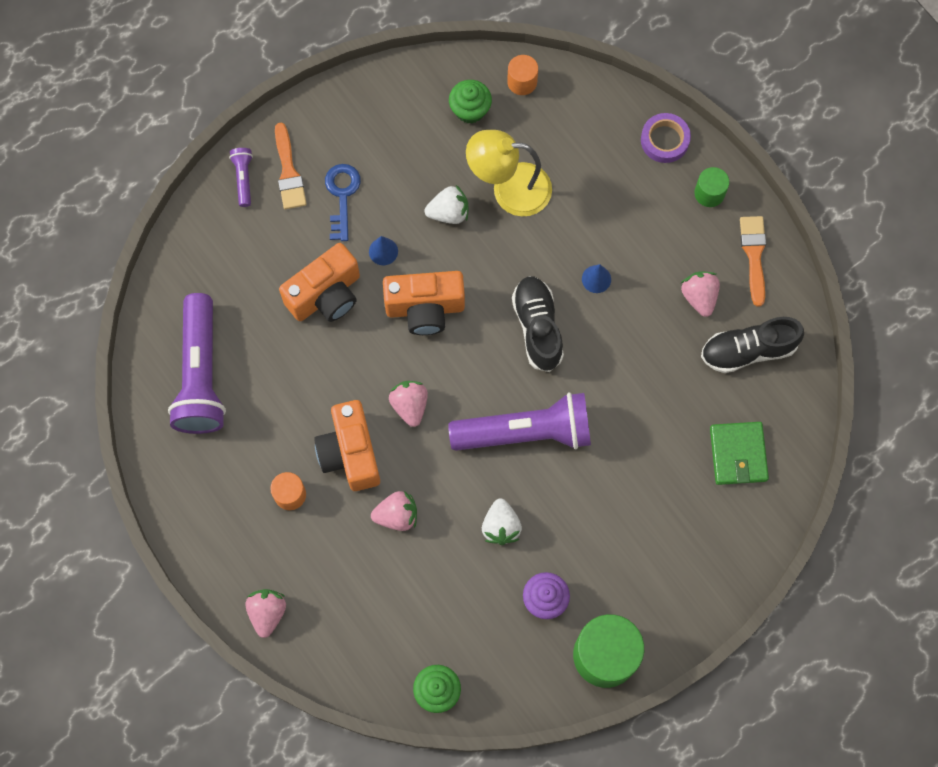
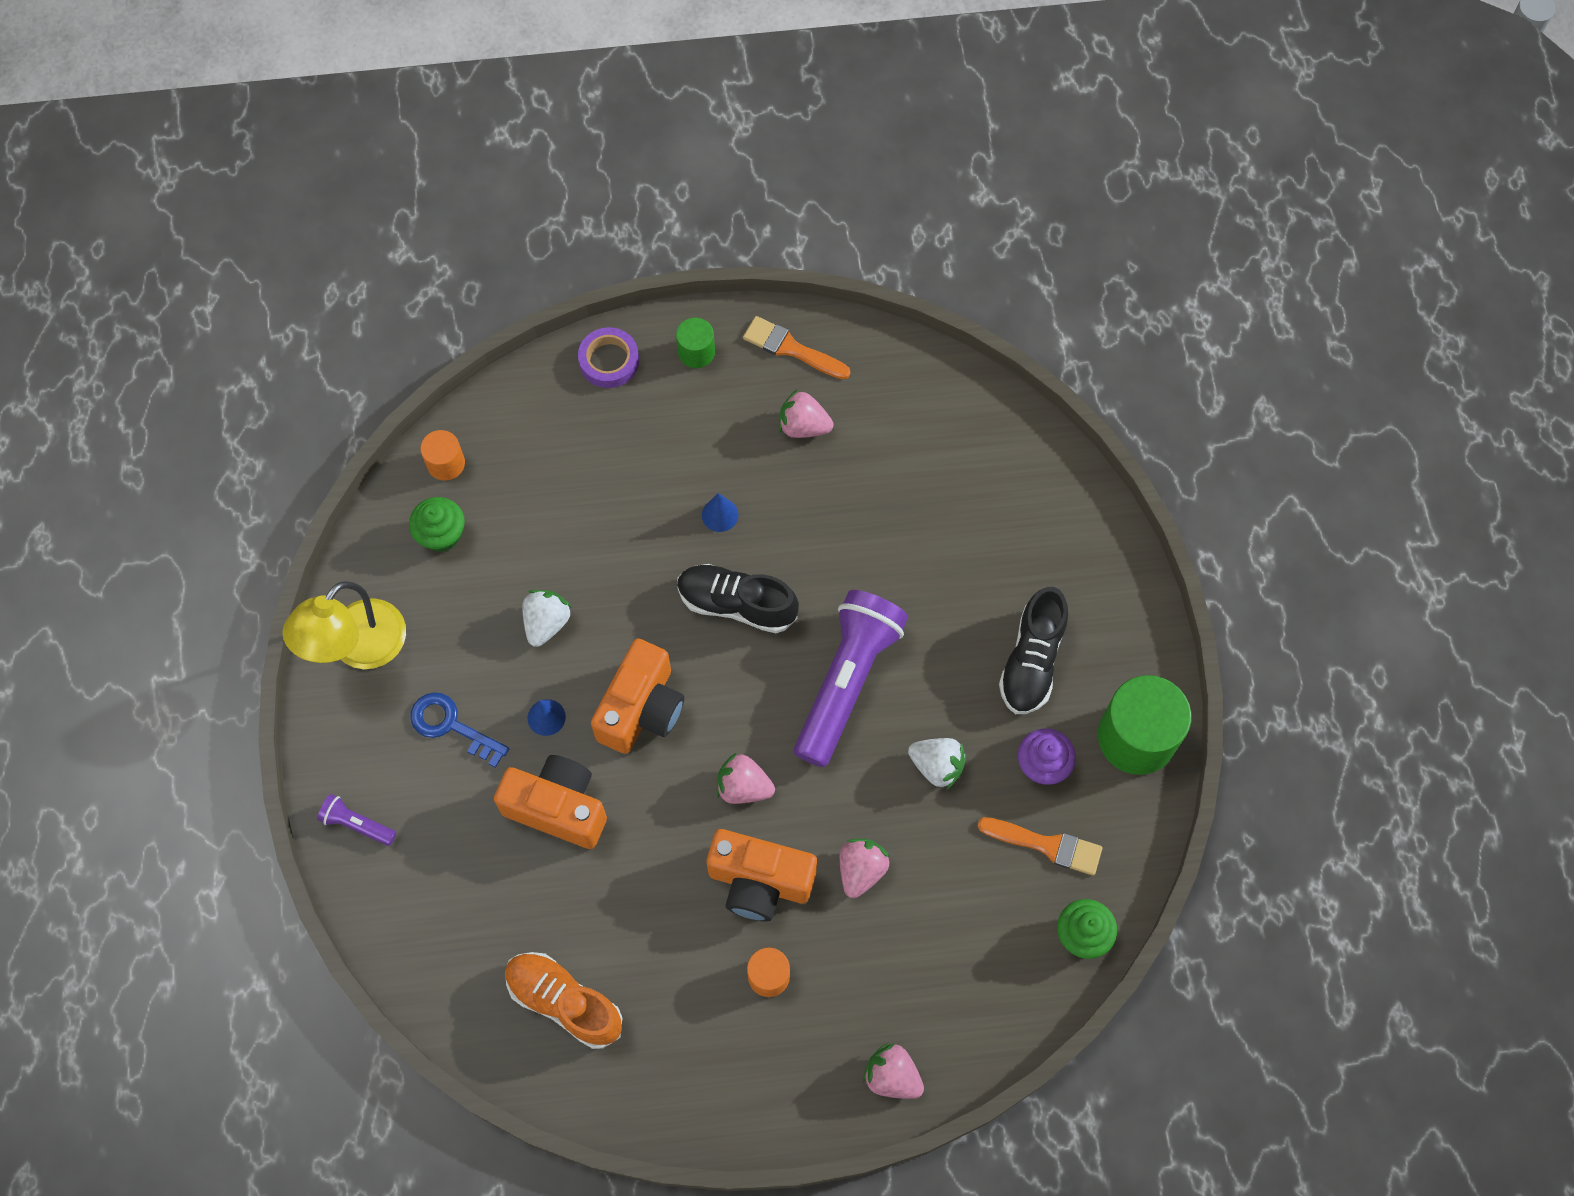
camera: 60 degrees left, 5 degrees down
(201, 375) = (564, 1002): purple flashlight -> orange shoe
(288, 172) = (383, 769): orange brush -> orange brush (1046, 845)
(326, 295) = (558, 808): orange camera -> orange camera turned 60 degrees counterclockwise
(509, 189) = (560, 545): yellow lamp -> yellow lamp (358, 648)
(738, 454) = (995, 485): green wallet -> none
(748, 350) = (890, 413): black shoe -> black shoe (1031, 661)

